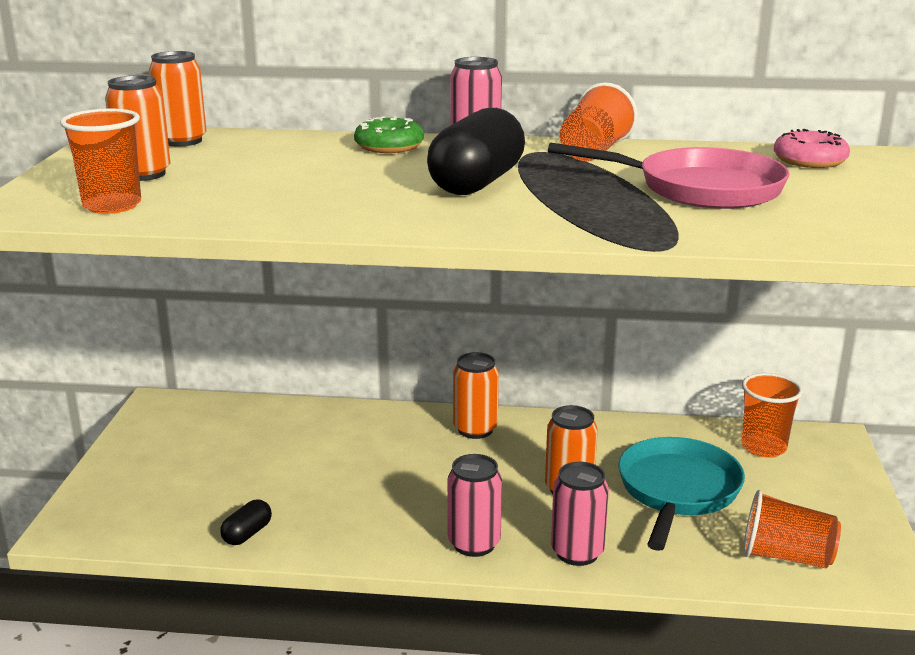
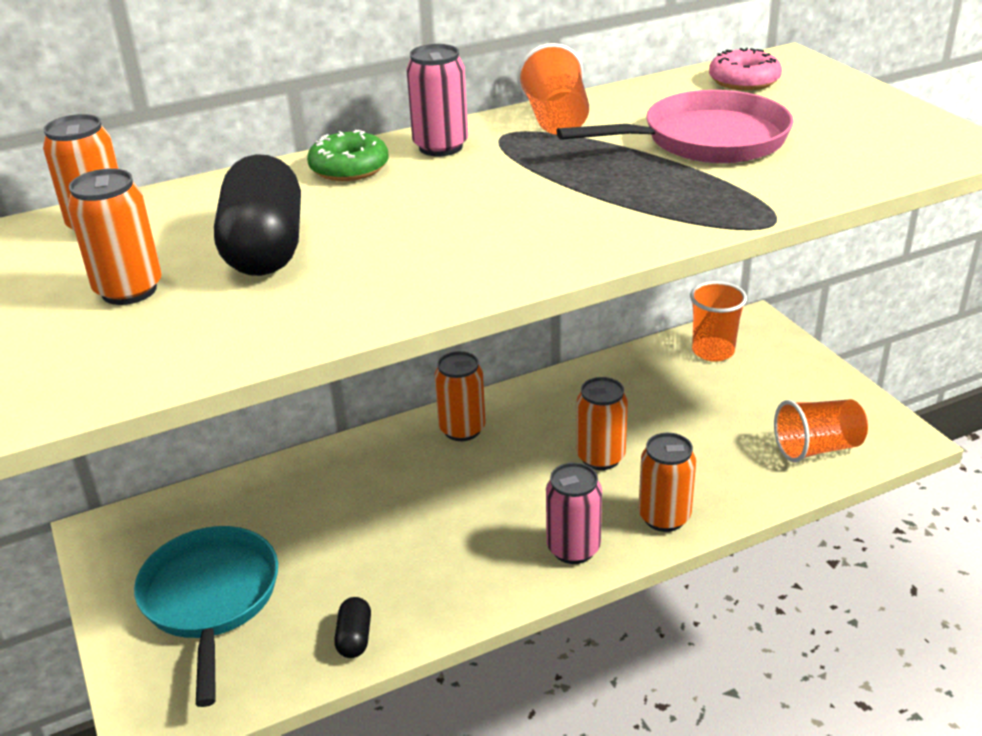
camera: 30 degrees left, 10 degrees up
(112, 205) = (163, 349): orange cup -> none
(477, 183) = (506, 192): black capsule -> black capsule (265, 249)
(577, 552) = (664, 517): pink can -> orange can
(677, 491) = (686, 422): turquoise pan -> turquoise pan (210, 600)

